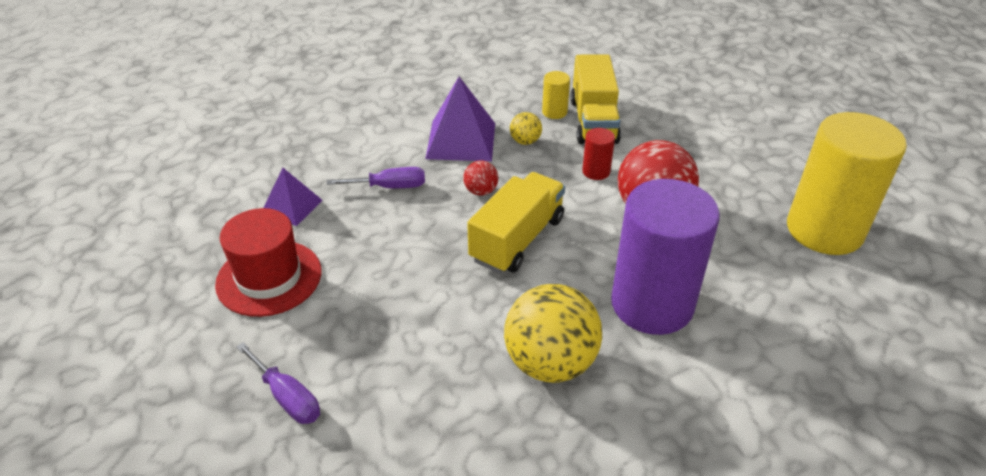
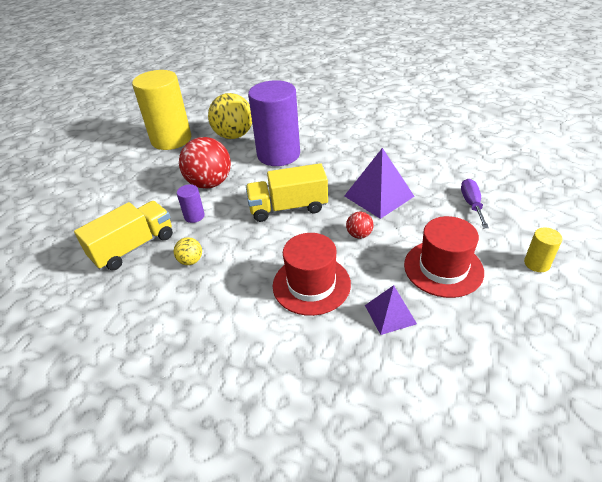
camera: 130 degrees left, 0 degrees up
(390, 187) = (311, 284): purple screwdriver -> red hat
(461, 140) = (222, 291): purple pyramid -> purple pyramid (379, 196)
(481, 191) = (266, 245): red ball -> red ball (359, 235)
(550, 363) = (346, 159): yellow ball -> yellow ball (234, 136)
(554, 112) = (137, 270): yellow cylinder -> yellow cylinder (537, 263)
(596, 171) = (194, 216): red cylinder -> purple cylinder

